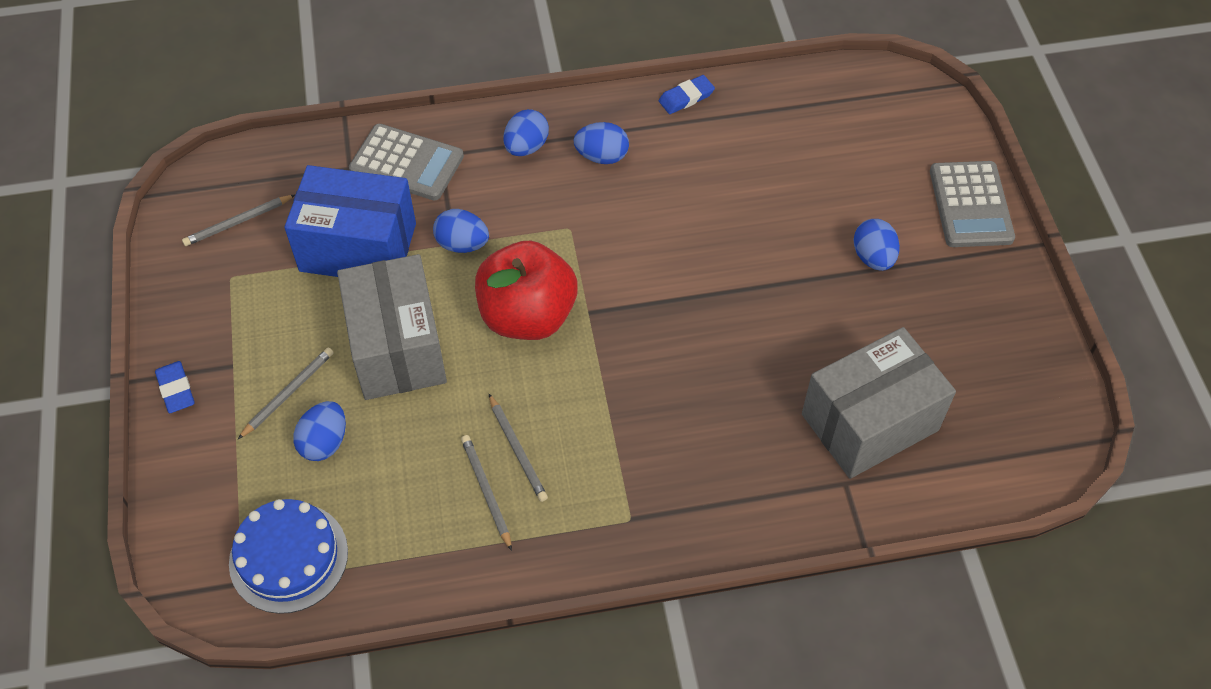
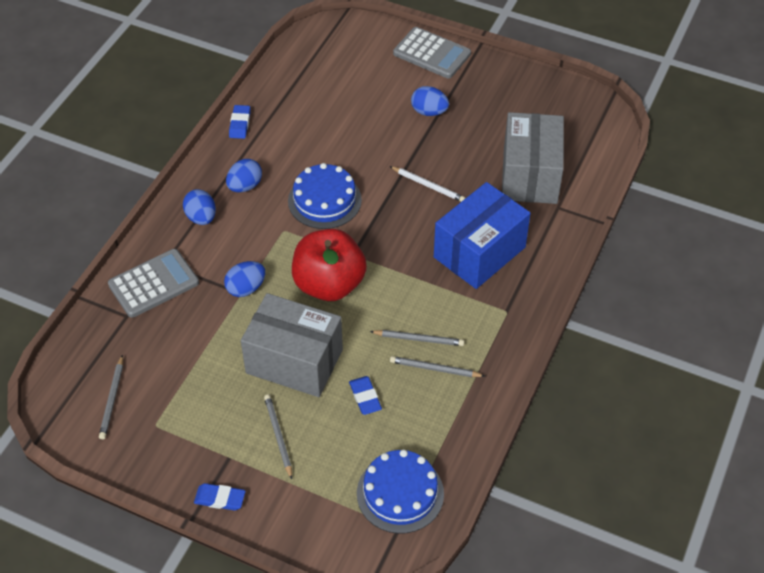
camera: 55 degrees left, 5 degrees down
(324, 442) = (332, 434): blue egg -> none
(358, 247) = (197, 343): blue box -> blue box (479, 252)
(396, 444) = (365, 397): none -> blue eraser
(644, 239) = (324, 200): none -> blue cake
(756, 324) = (428, 185): none -> white pencil

